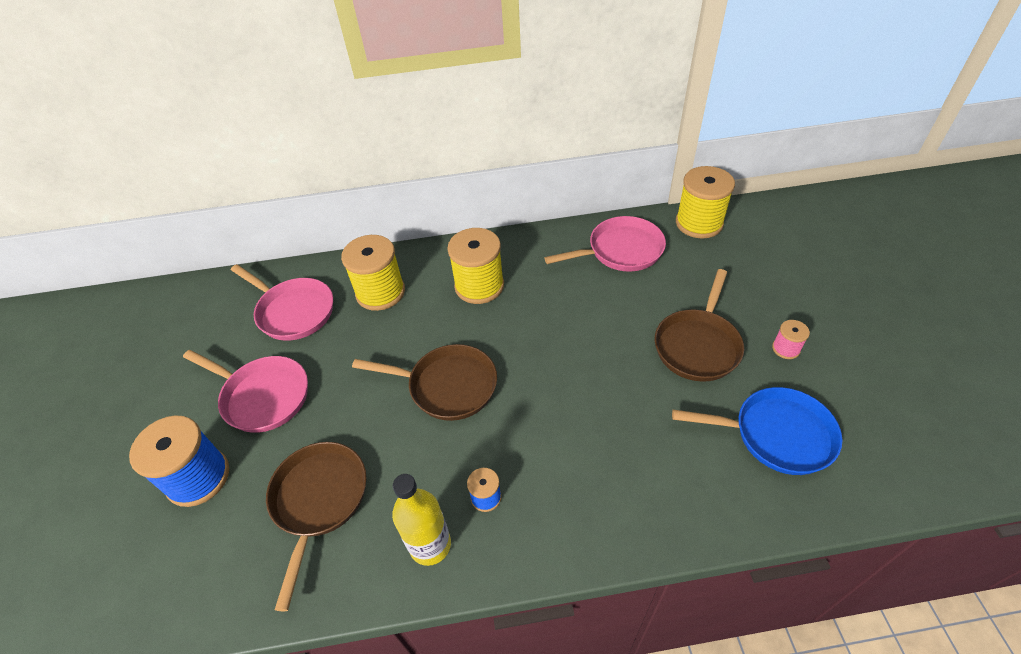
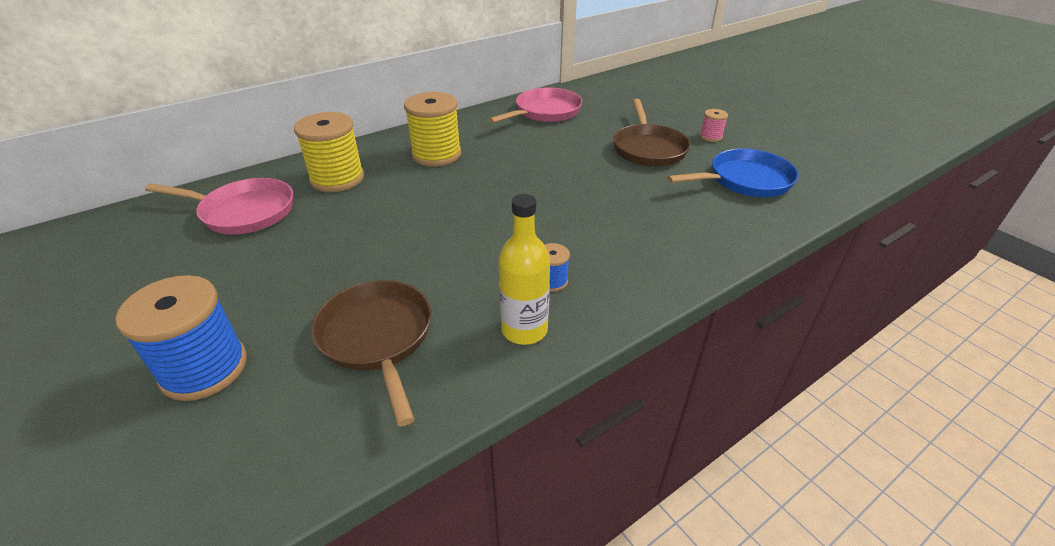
camera: 30 degrees left, 10 degrees down
(262, 396) = (249, 281): pink pan -> none
(447, 386) = (456, 221): brown pan -> none
(699, 223) = (592, 88): yellow spool -> none

